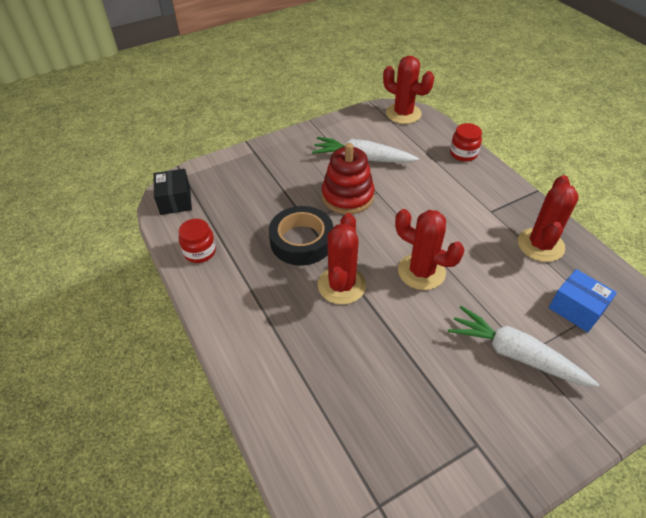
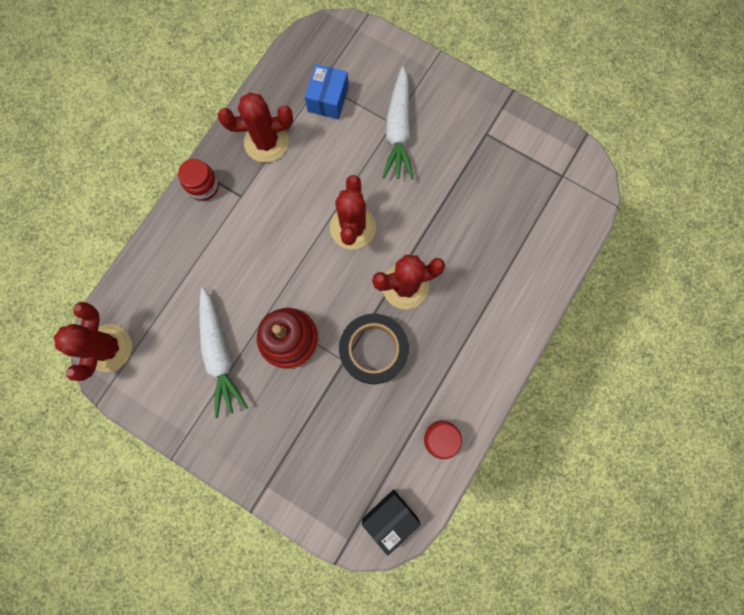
camera: 120 degrees left, 30 degrees up
(463, 154) = (159, 252): red jar -> red jar (203, 186)

